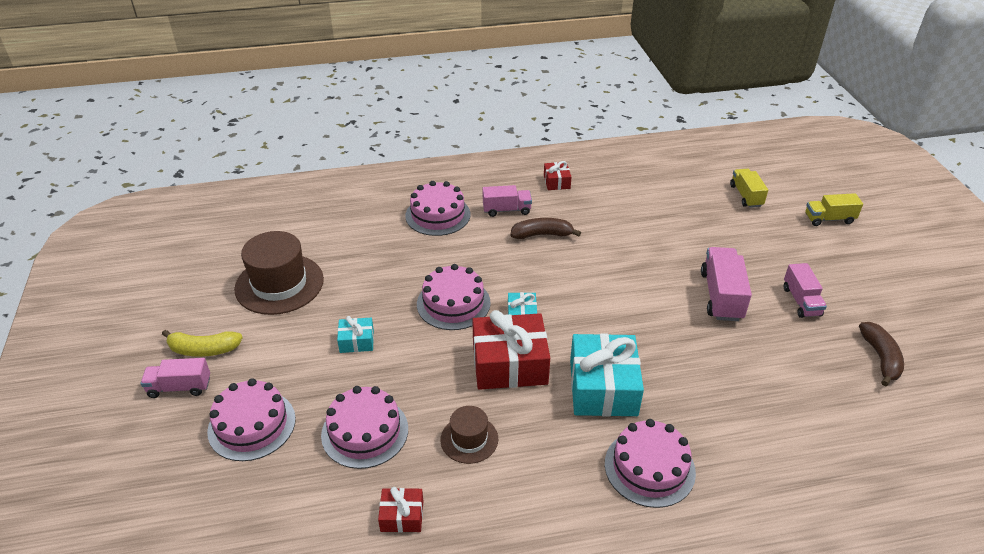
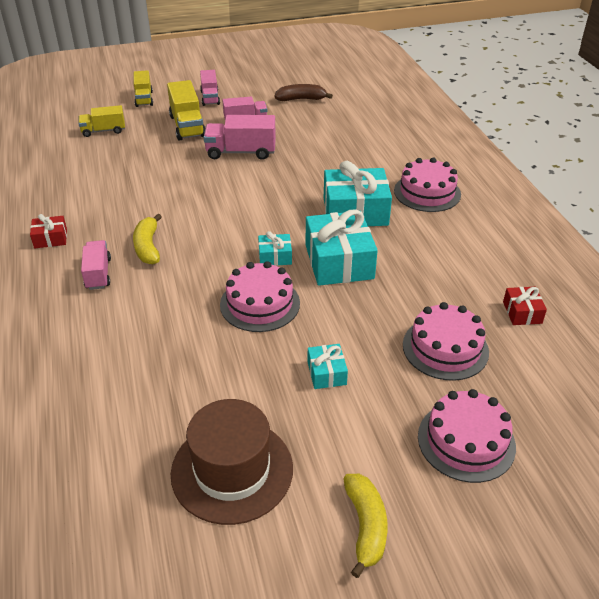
camera: 95 degrees left, 0 degrees up
(179, 387) = (434, 533): pink truck -> pink truck (210, 98)
(438, 215) = (98, 330): pink cake -> none
(469, 439) = (431, 280): brown hat -> none
(509, 364) = (339, 261): red gift -> turquoise gift
(542, 235) = (148, 247): brown banana -> yellow banana
(772, 254) = (187, 126): none -> yellow truck

